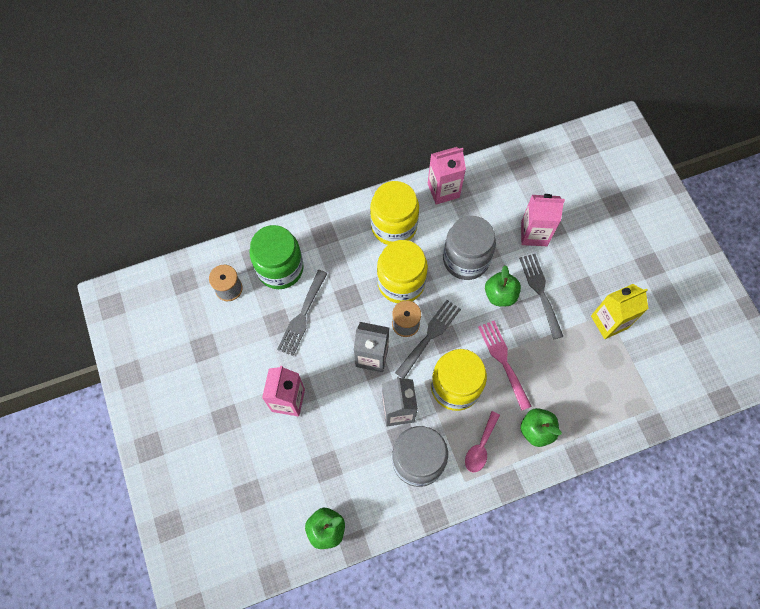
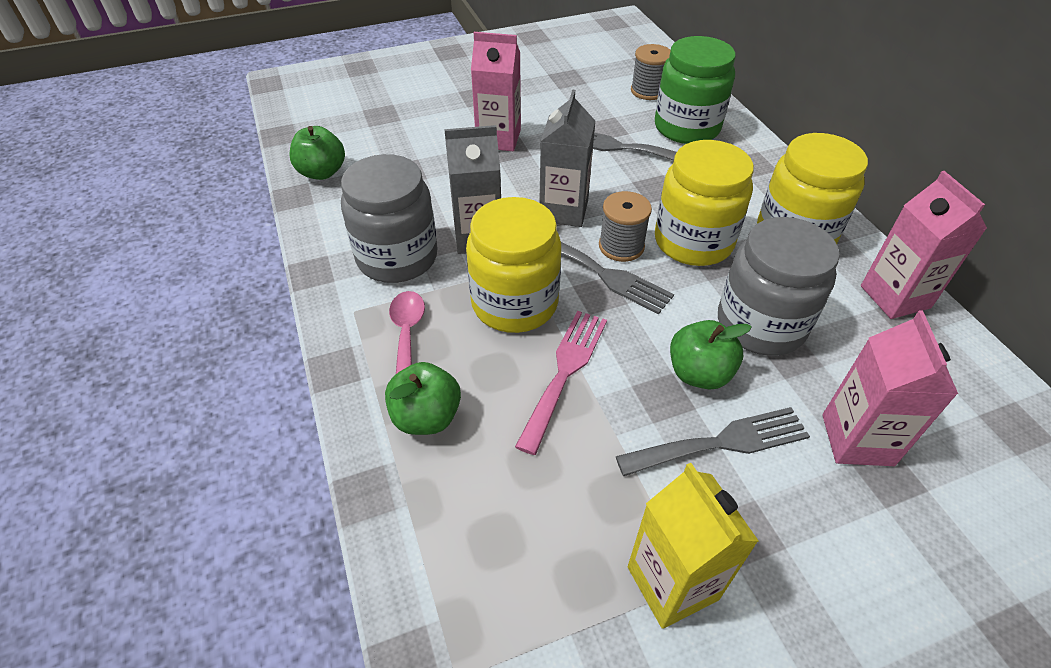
camera: 90 degrees right, 20 degrees down
(480, 447) = (407, 333): pink spoon -> pink spoon turned 60 degrees clockwise
(503, 360) = (565, 371): pink fork -> pink fork turned 45 degrees counterclockwise

